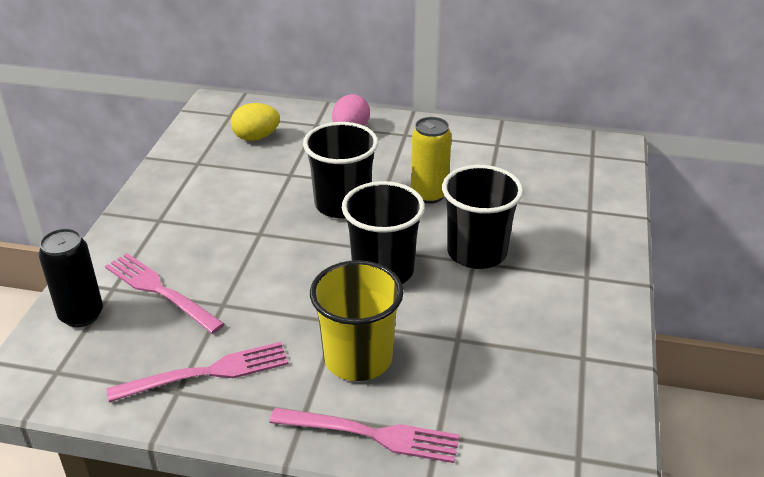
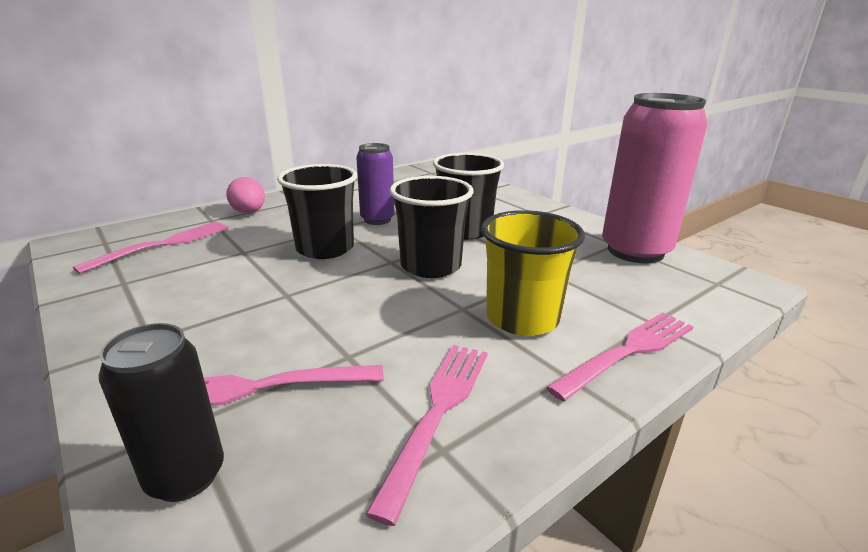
camera: 50 degrees left, 10 degrees down
(256, 137) = (163, 245): yellow egg -> pink fork
(429, 194) = (377, 219): yellow can -> purple can
(582, 377) = (635, 251): none -> pink can

